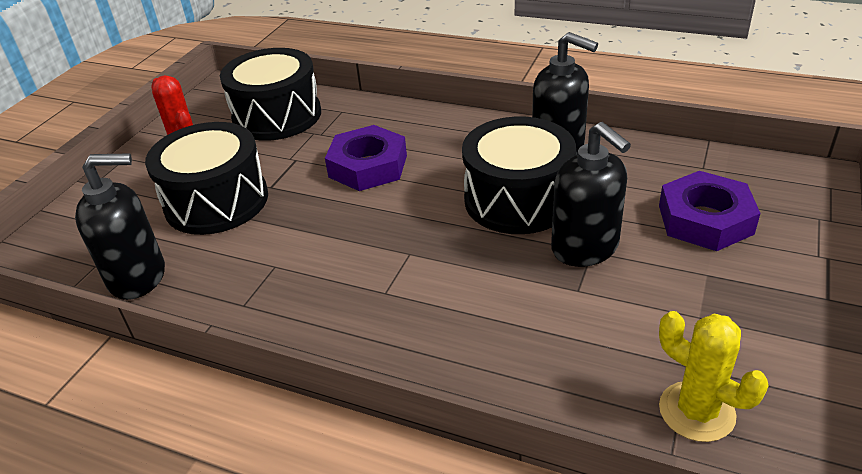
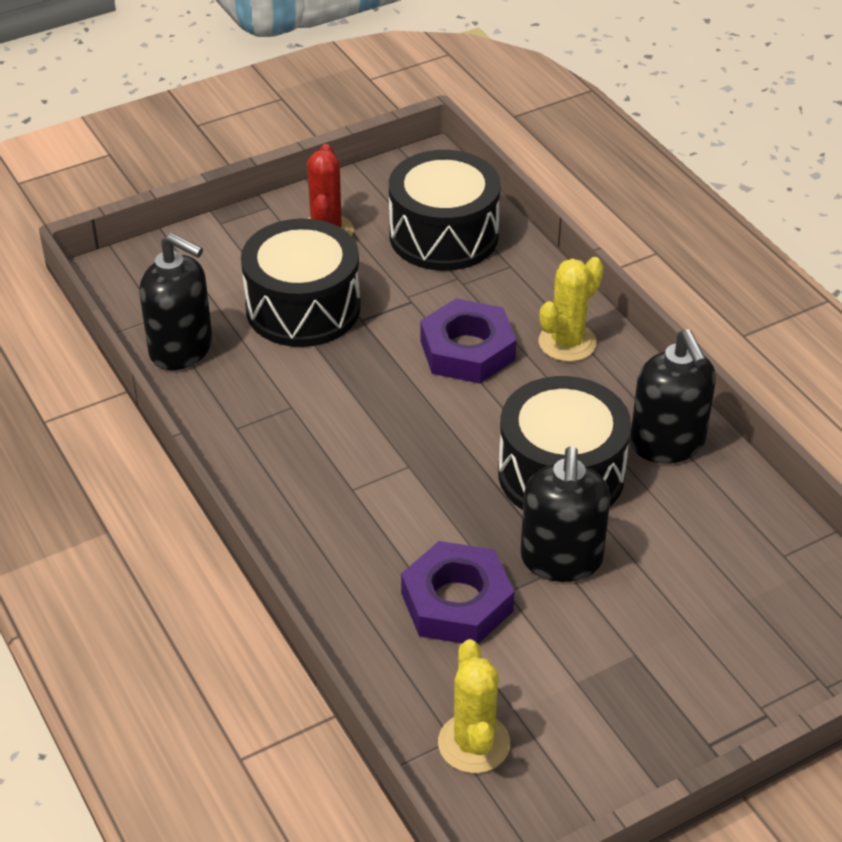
camera: 35 degrees right, 5 degrees up
(428, 130) = (567, 342): none -> yellow cactus
(705, 219) = (706, 606): purple nut -> purple nut (457, 602)

